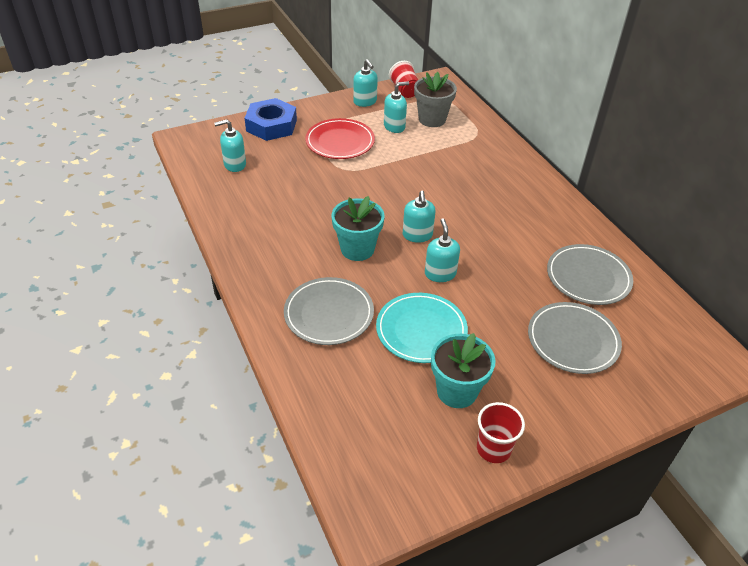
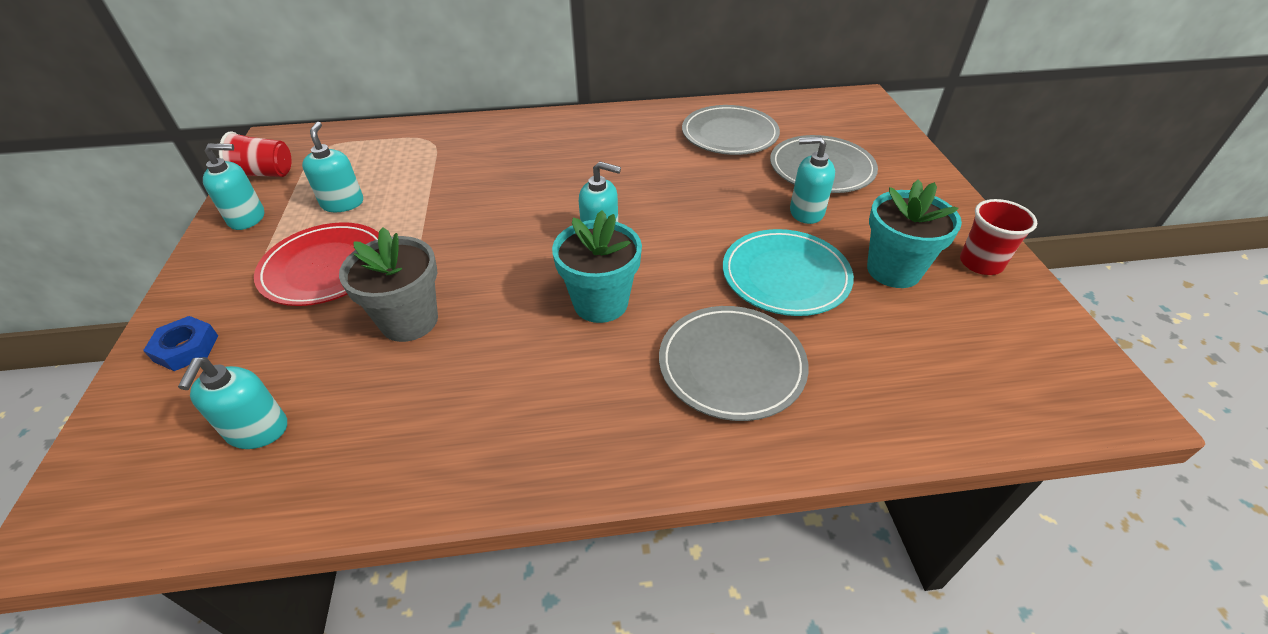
camera: 70 degrees left, 0 degrees up
(271, 125) = (186, 348): blue nut -> blue nut, size x0.53
(432, 119) = (360, 166): grey flower pot -> grey flower pot (409, 321)
(440, 274) = (685, 235): turquoise soap dispenser -> turquoise soap dispenser (806, 212)

